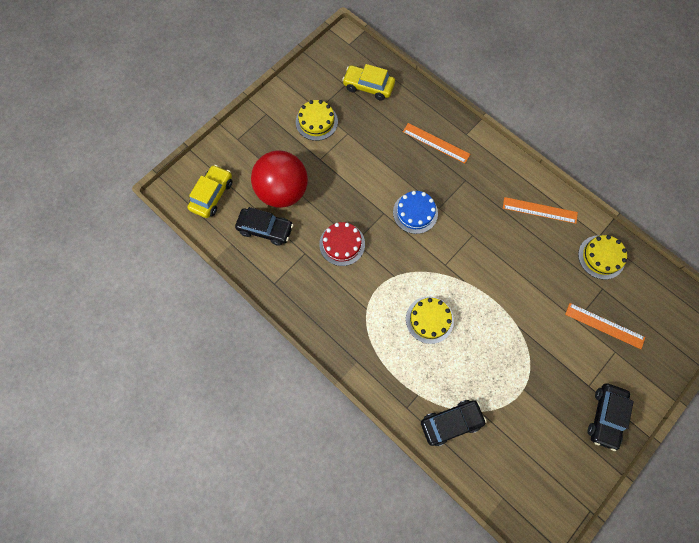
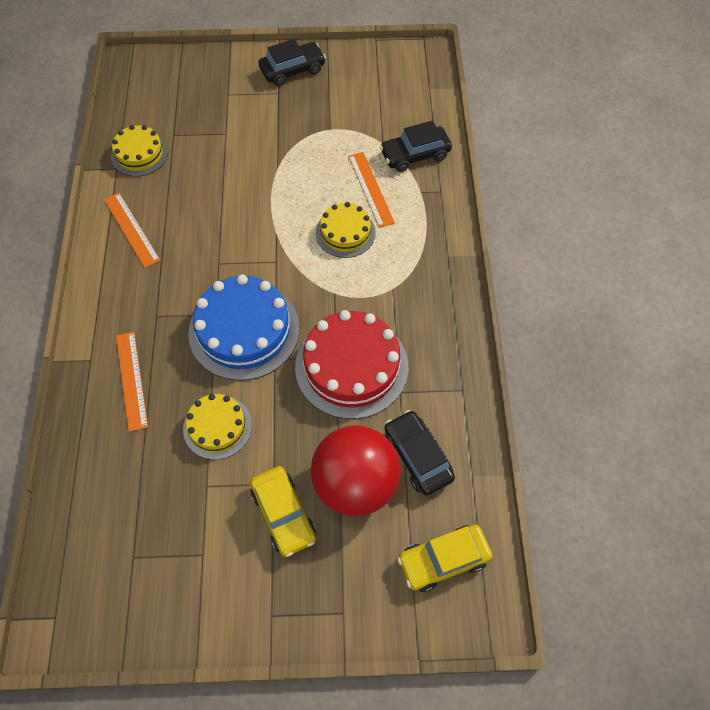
camera: 135 degrees left, 10 degrees down
(316, 122) = (223, 538): yellow cake -> yellow cake (217, 427)
(342, 244) = (351, 366): red cake -> red cake, size x1.72
(368, 86) = (111, 525): yellow car -> yellow car (283, 514)
(415, 212) = (244, 330): blue cake -> blue cake, size x1.72
(451, 422) = (415, 155): black car -> black car turned 45 degrees counterclockwise
(604, 326) = (210, 113): orange ruler -> orange ruler (371, 189)

